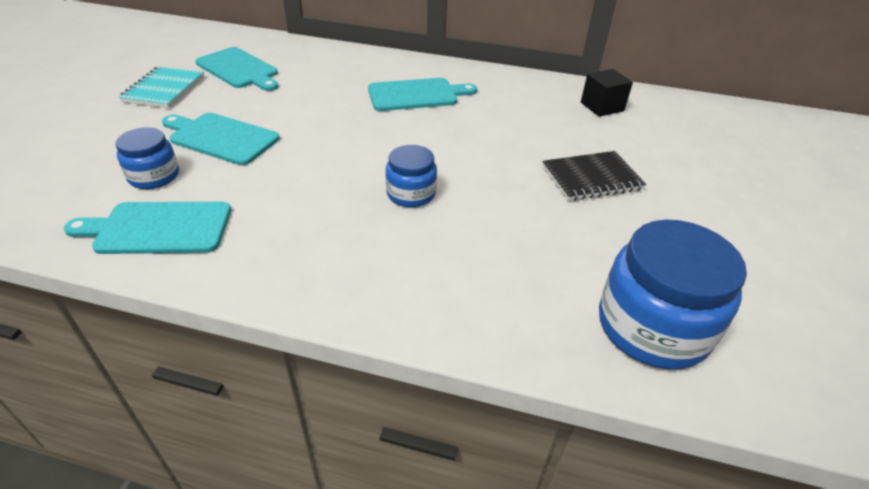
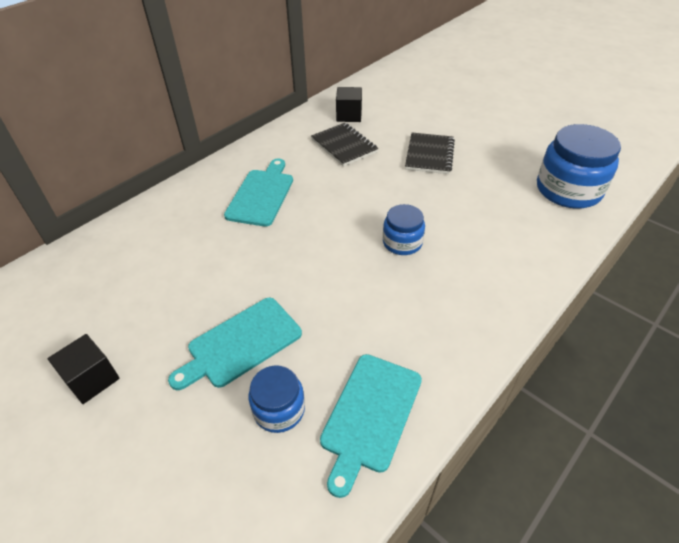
camera: 60 degrees left, 5 degrees up
(164, 89) = (92, 379): turquoise notebook -> black cube
(239, 69) = (102, 303): turquoise cutting board -> none
(541, 118) = (344, 146): none -> black notebook

